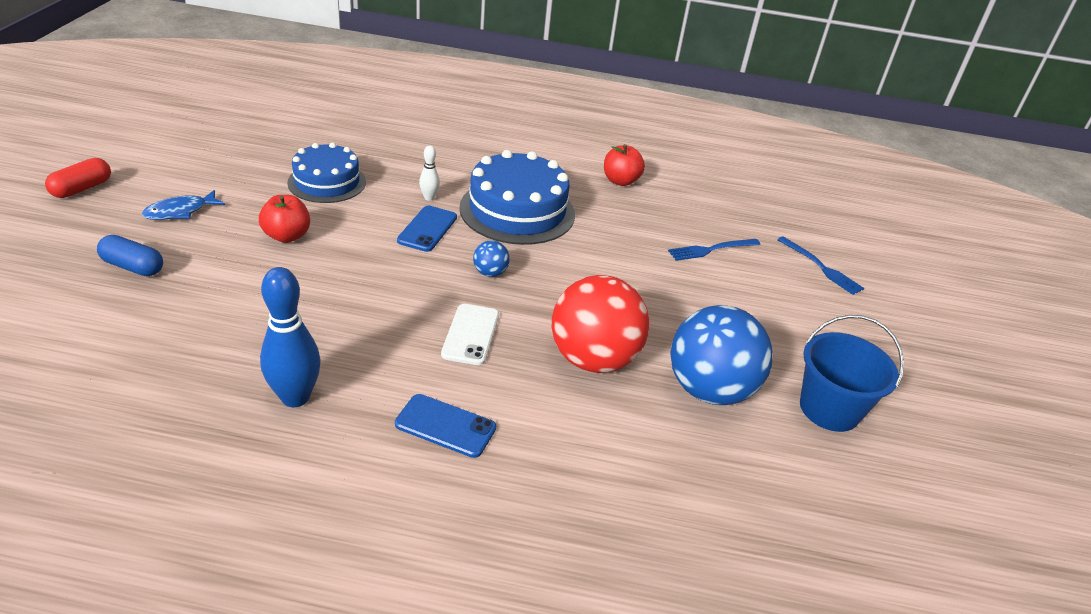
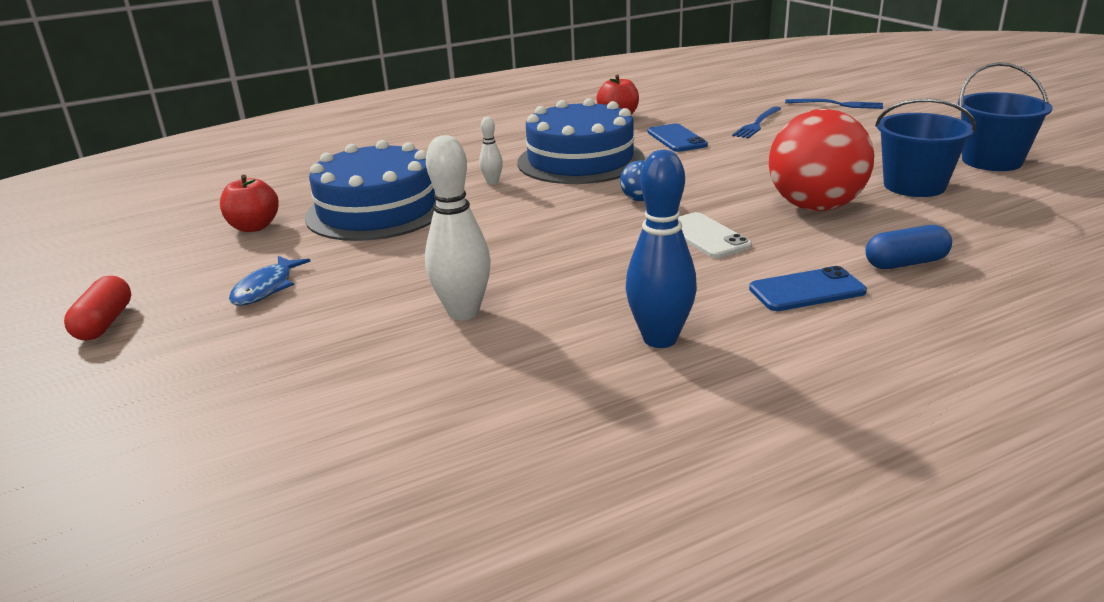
camera: 30 degrees left, 10 degrees down
(133, 267) = (302, 344): blue capsule -> blue capsule (905, 263)
(237, 299) = (463, 312): none -> white bowling pin
(287, 236) = (417, 255): red apple -> red apple (254, 227)
(327, 182) = (377, 210): blue cake -> blue cake, size x1.51
(427, 229) = (533, 199): blue phone -> blue phone (676, 139)
(709, 390) = (914, 186): blue ball -> blue bucket

